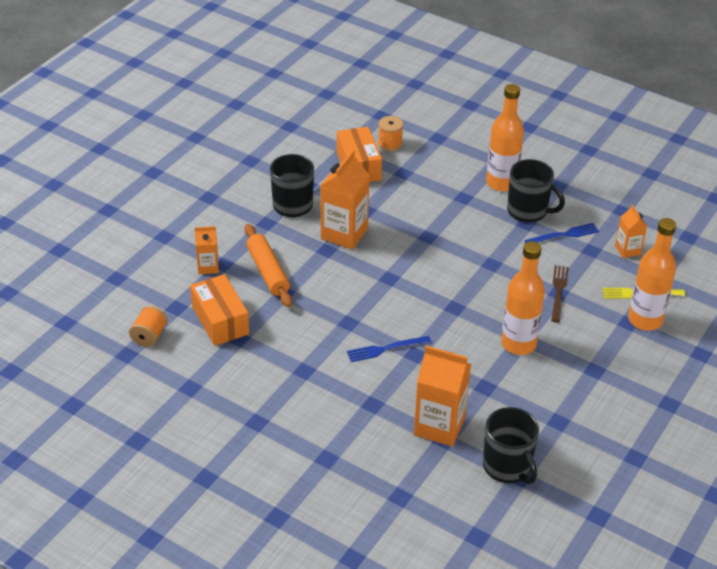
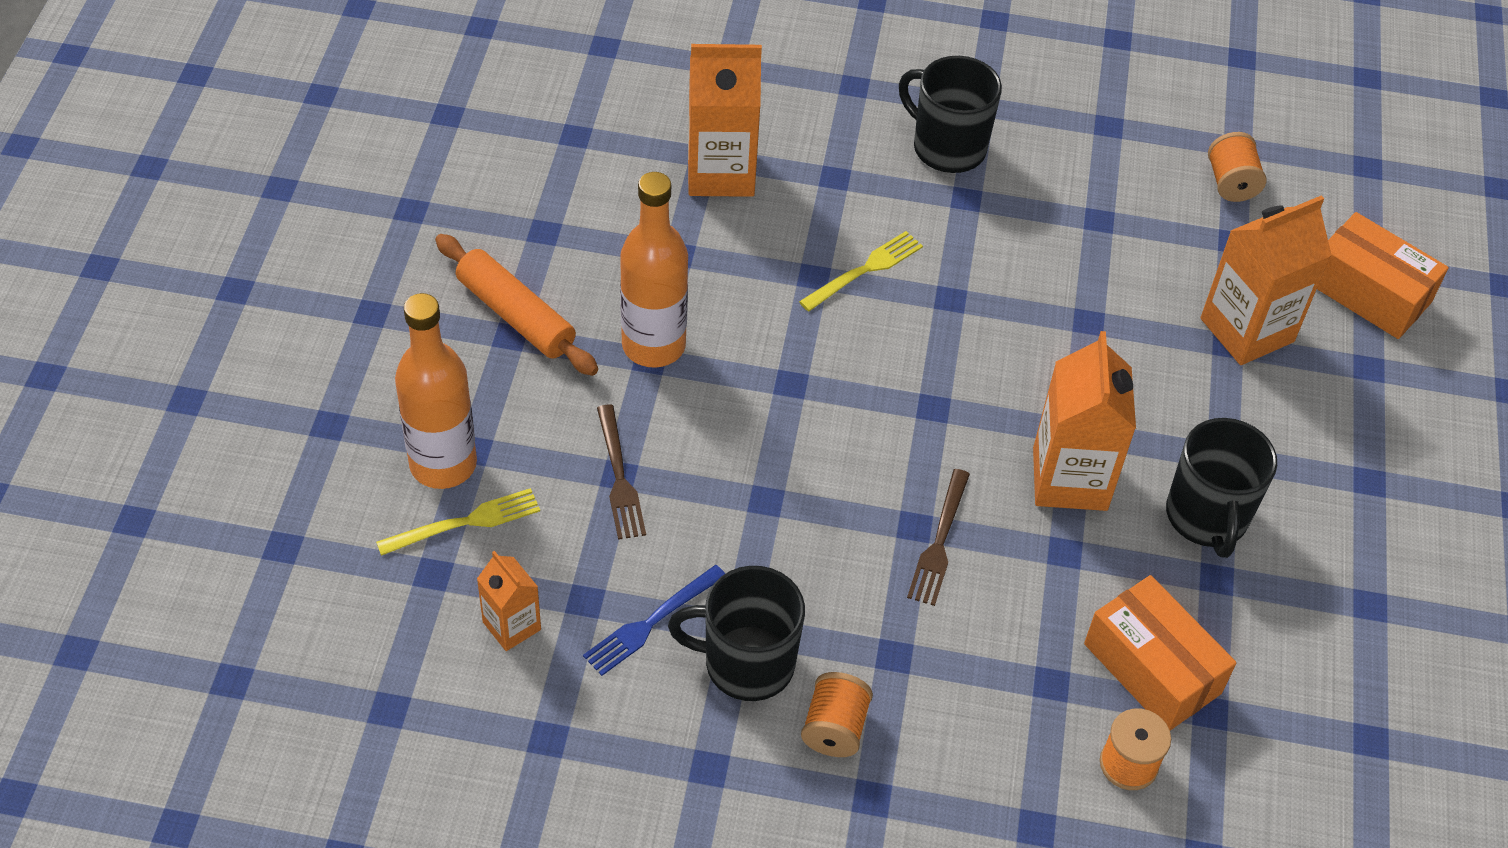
camera: 155 degrees right, 10 degrees up
(208, 267) = (1247, 330): orange carton -> orange carton, size x1.82
(220, 320) = (1149, 240): orange box -> orange box (1368, 293)
(268, 271) = (1144, 353): orange rolling pin -> orange rolling pin (516, 315)
(385, 349) = (866, 269): blue fork -> yellow fork
(420, 227) = (939, 543): none -> brown fork
(501, 183) = (834, 728): orange bottle -> orange spool
(508, 467) = (597, 143): black mug -> black mug (947, 147)

